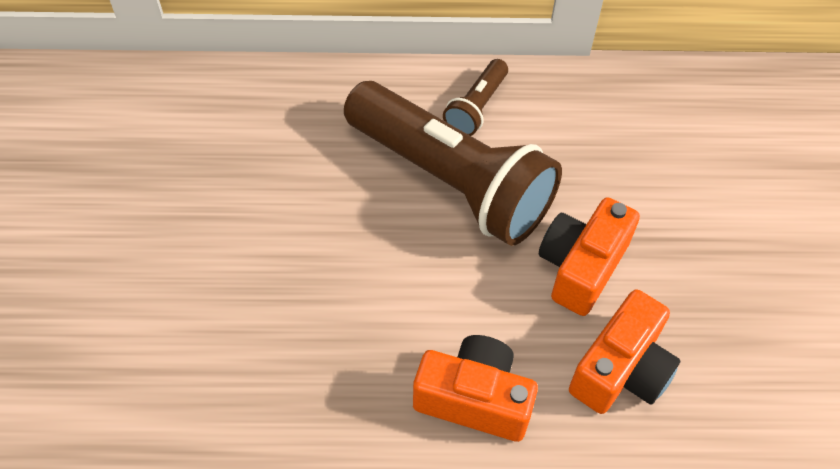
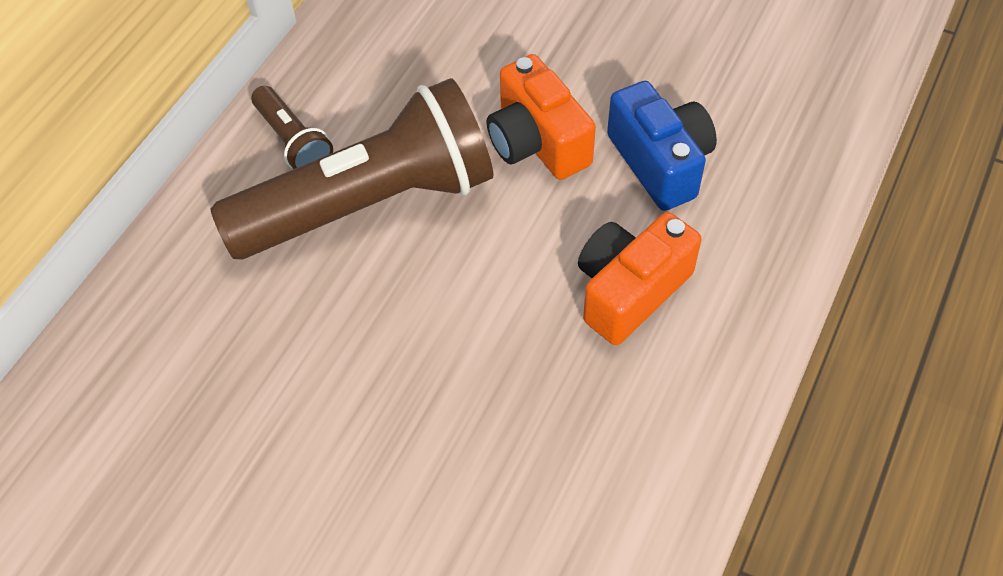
camera: 60 degrees left, 0 degrees up
(621, 370) = (660, 162): orange camera -> blue camera

